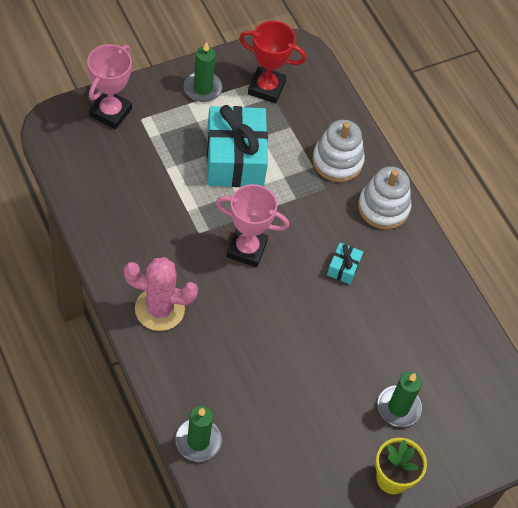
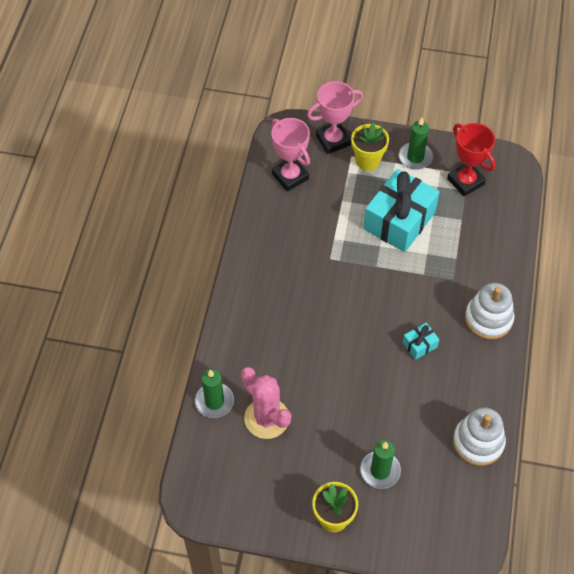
camera: 45 degrees right, 0 degrees up
(159, 309) = (259, 296): pink cactus -> pink cactus (266, 418)
(160, 115) = (367, 160): none -> yellow flower pot
(246, 249) = (356, 290): pink trophy -> pink trophy (290, 176)
(337, 161) = (479, 264): white stacking toy -> white stacking toy (478, 442)

